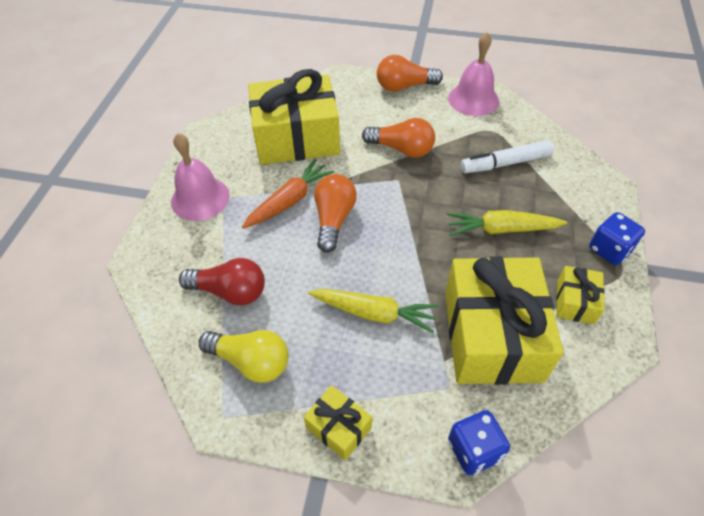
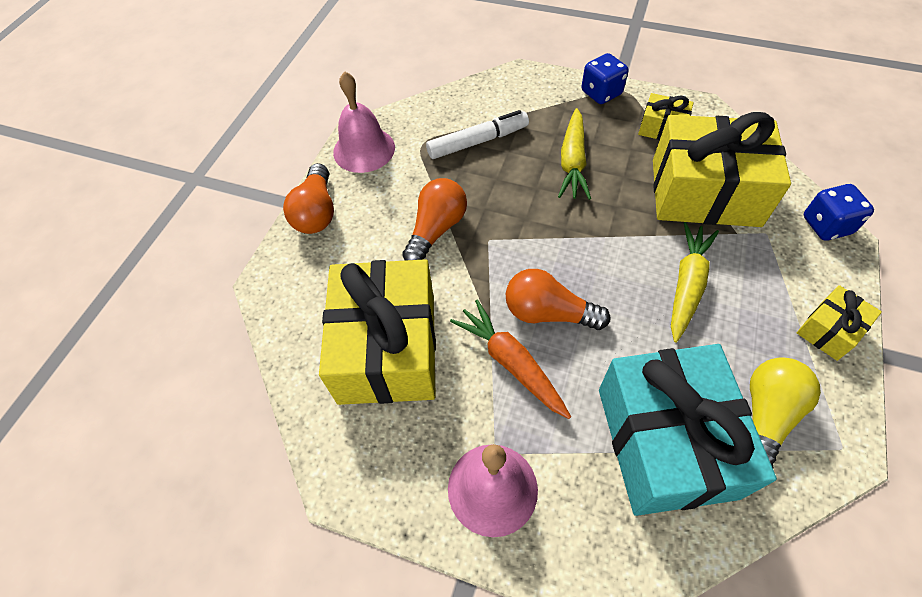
camera: 80 degrees left, 5 degrees up
(230, 291) = (665, 441): red light bulb -> turquoise gift
(505, 163) = (478, 141): white marker -> white marker turned 105 degrees counterclockwise

